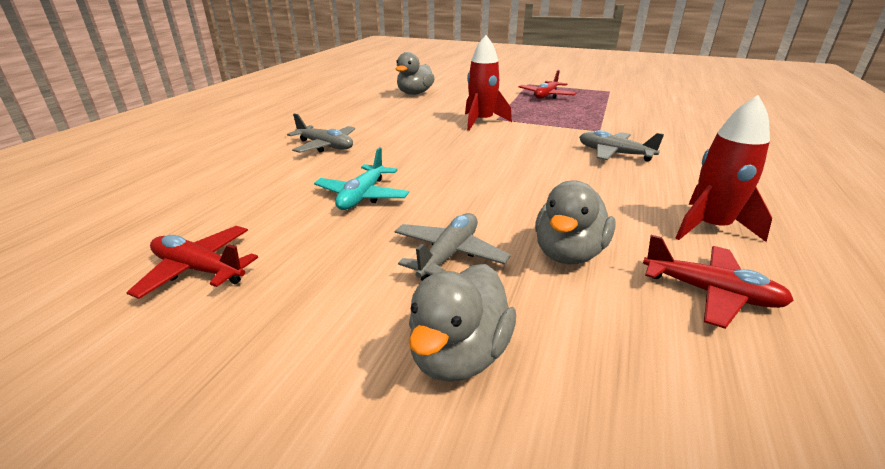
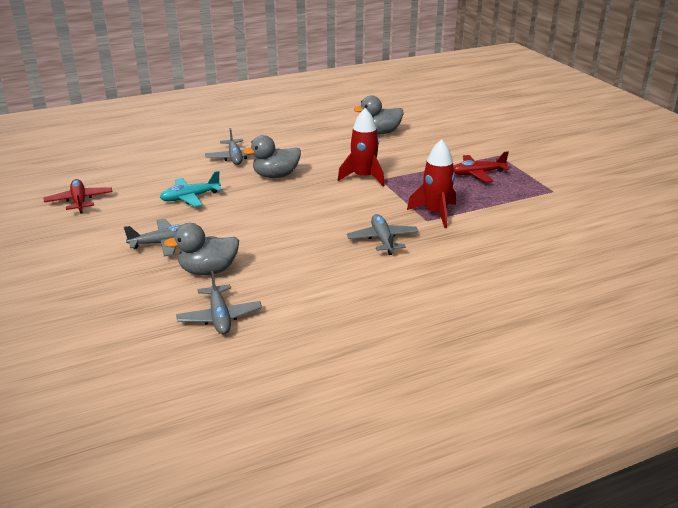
camera: 45 degrees right, 0 degrees up
(459, 355) = (94, 276): grey duck -> grey duck (275, 176)
(710, 227) = (304, 301): red rocket -> red rocket (435, 214)
(710, 293) = (219, 317): red plane -> grey plane

